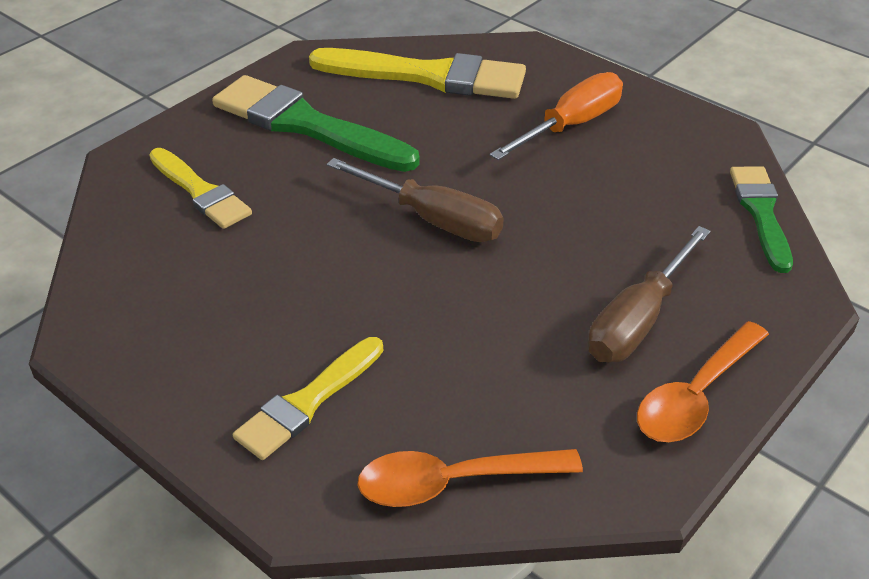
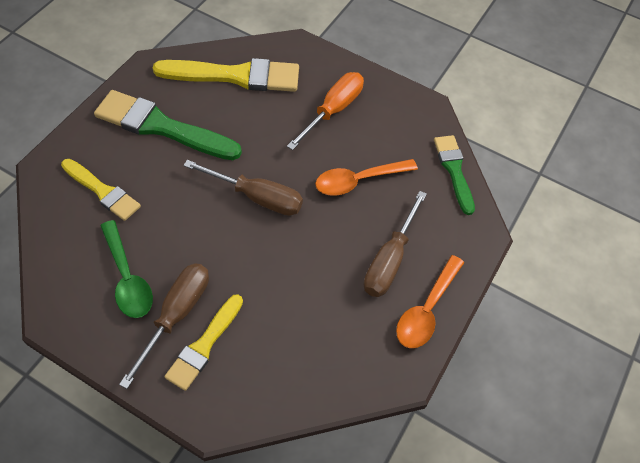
camera: 15 degrees left, 15 degrees up
(209, 300) = (127, 278): none -> green spoon
(272, 356) = (176, 315): none -> brown screwdriver
(453, 482) = (298, 388): orange spoon -> orange spoon (358, 181)

